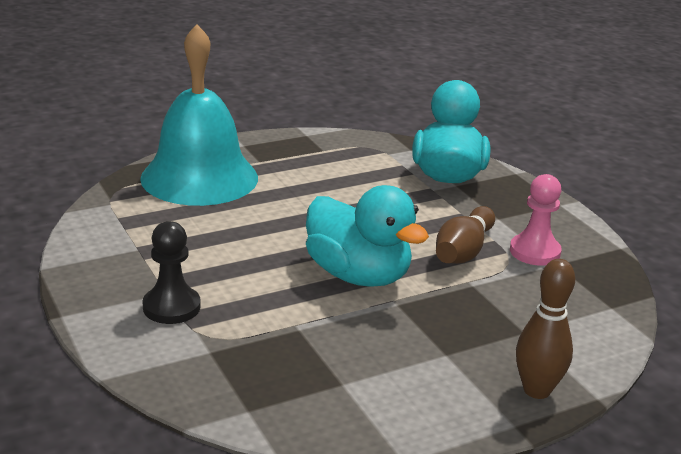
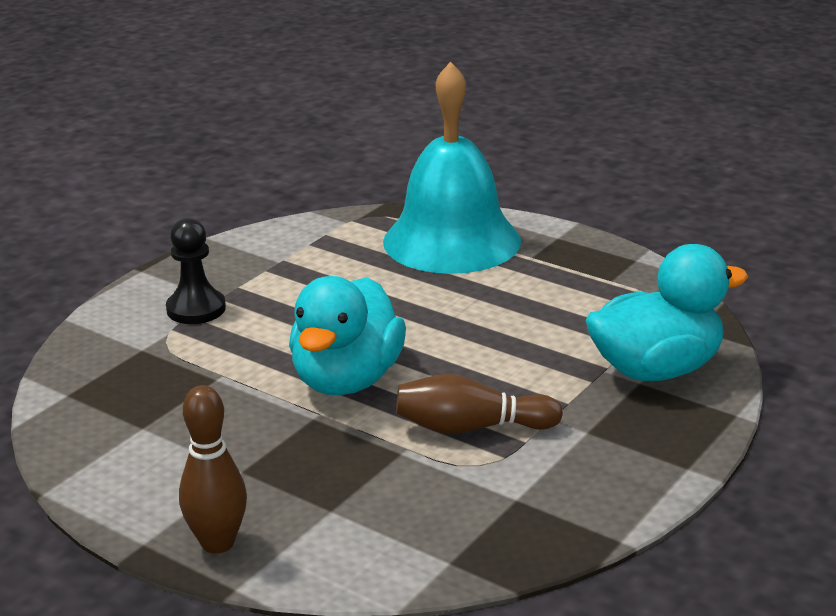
camera: 65 degrees right, 0 degrees up
(534, 252) = (528, 476): pink pawn -> none

